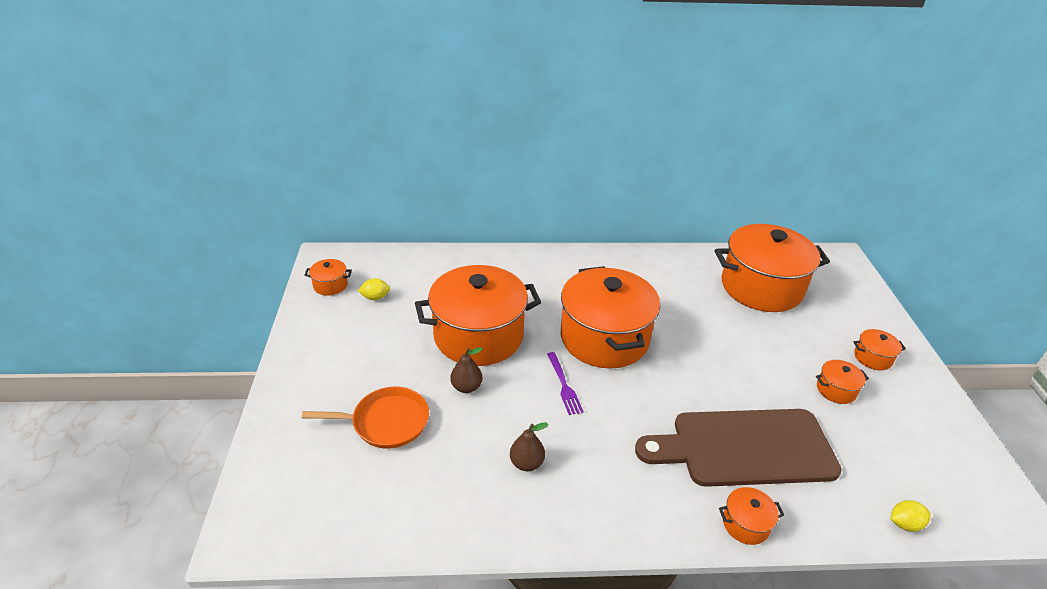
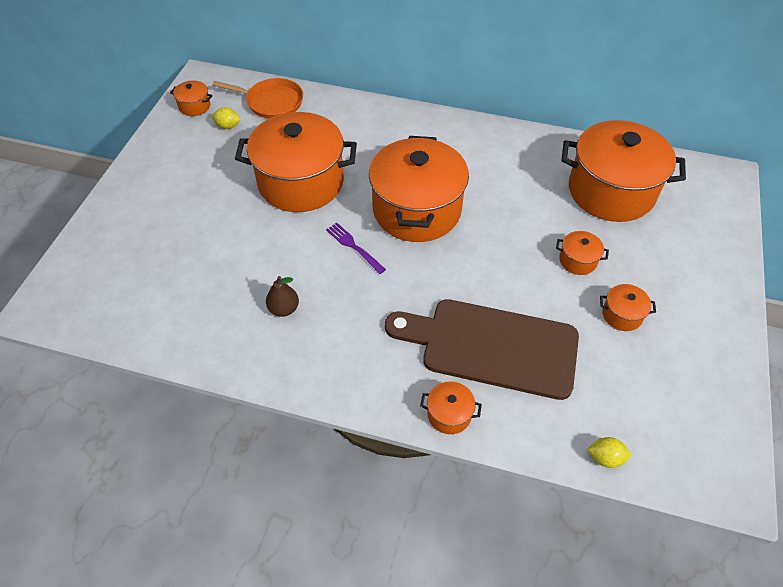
camera: 20 degrees right, 15 degrees up
(386, 422) = (185, 243): orange pan -> orange pan (272, 102)
(466, 387) = (266, 228): brown pear -> none
(564, 385) = (354, 247): purple fork -> purple fork turned 135 degrees clockwise
(872, 358) = (685, 292): orange pot -> orange pot (578, 260)

